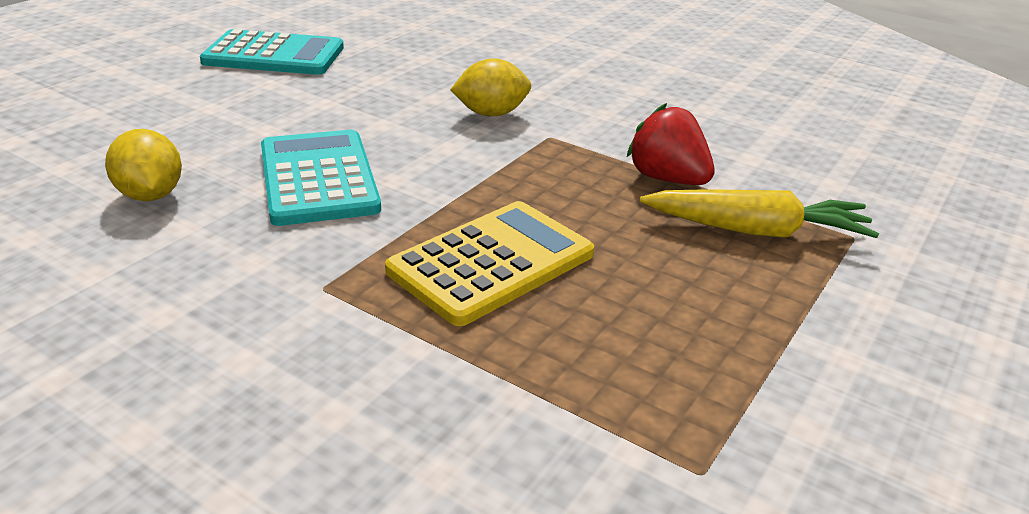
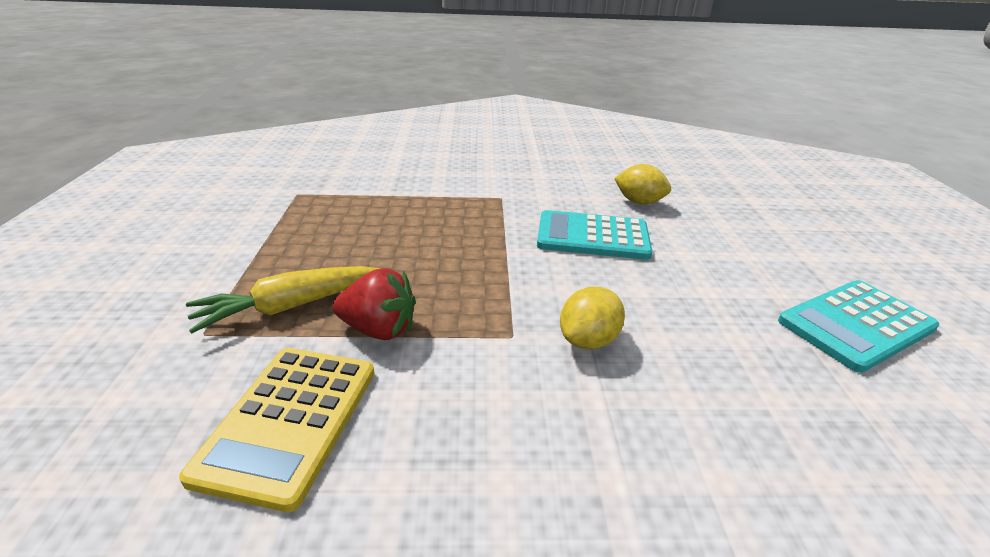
camera: 145 degrees right, 0 degrees up
(318, 178) = (592, 236): turquoise calculator -> turquoise calculator turned 150 degrees clockwise
(491, 262) = (443, 229): yellow calculator -> yellow calculator (289, 421)

